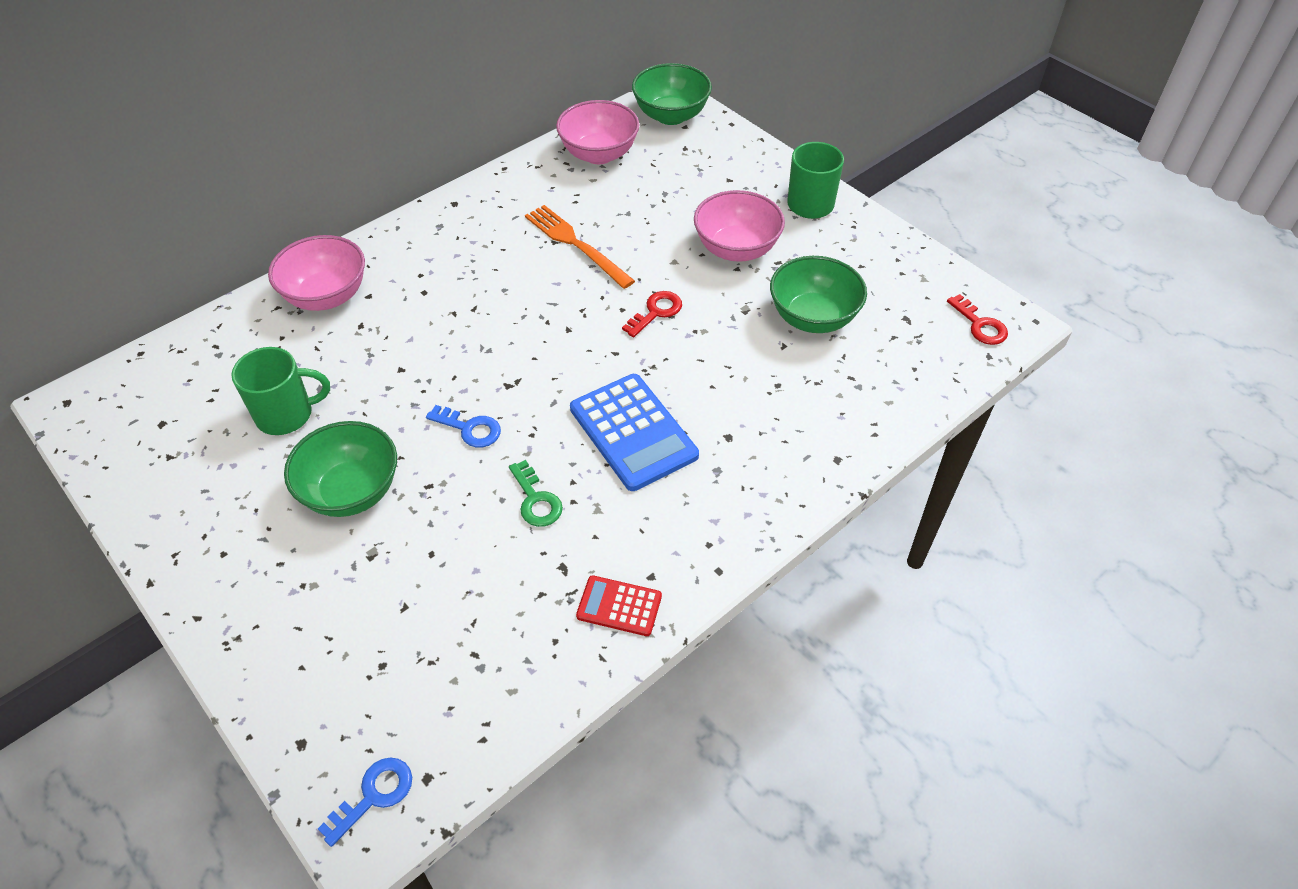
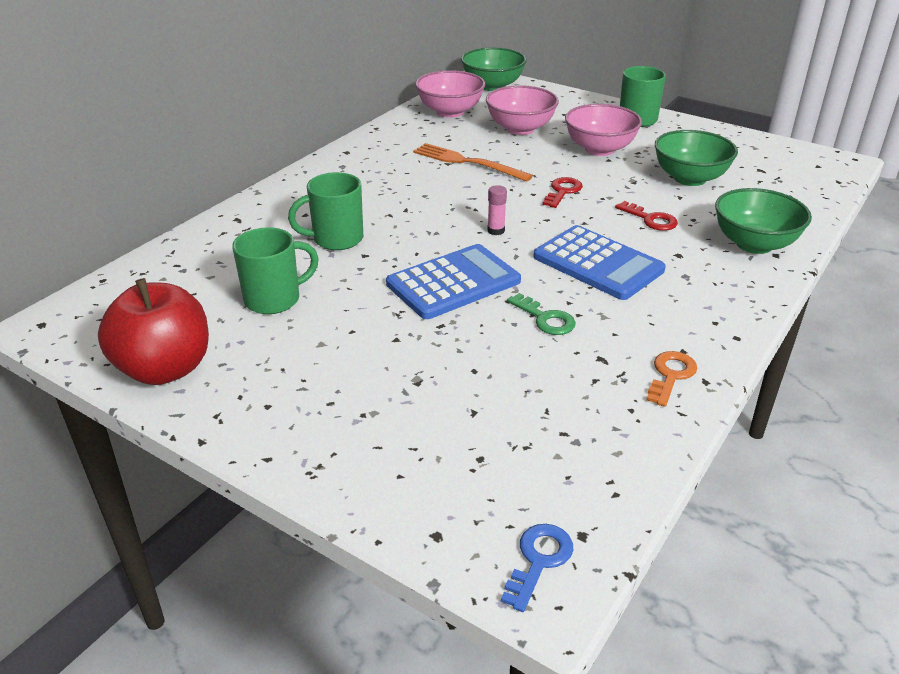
camera: 15 degrees left, 15 degrees down
(152, 485) = (165, 369): none -> red apple
(326, 296) = (266, 219): pink bowl -> pink bowl (520, 129)
(351, 491) = (370, 341): green bowl -> green bowl (754, 244)
(383, 340) = (336, 239): none -> green mug
(470, 428) = (453, 283): blue key -> blue calculator
(552, 360) = (496, 231): none -> pink glue stick
(619, 606) = (670, 375): red calculator -> orange key
(980, 325) = (817, 166): red key -> red key (651, 219)

